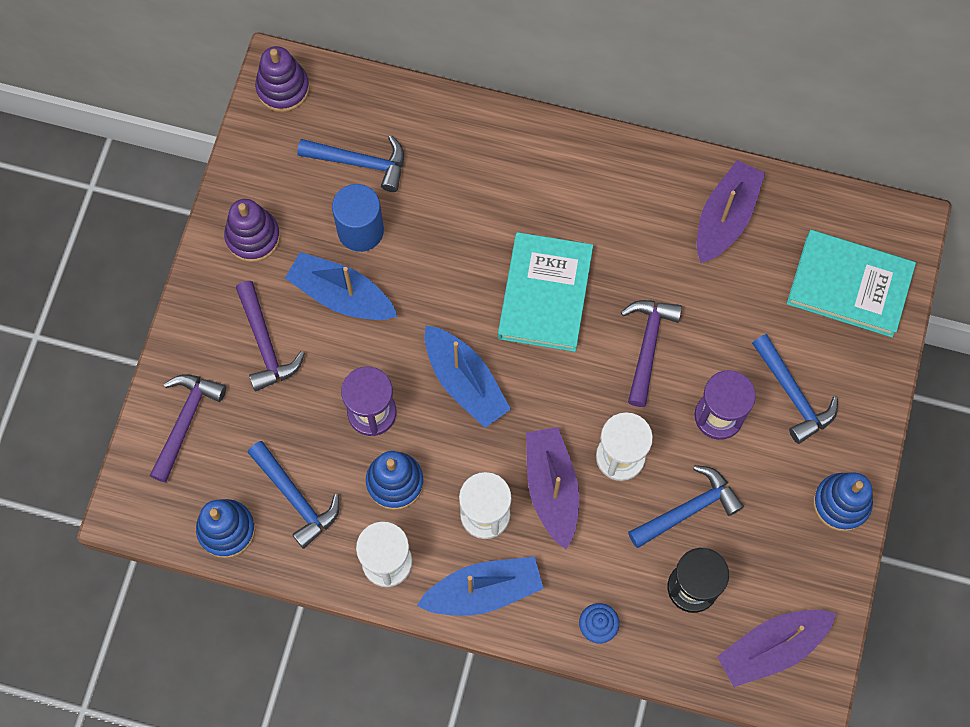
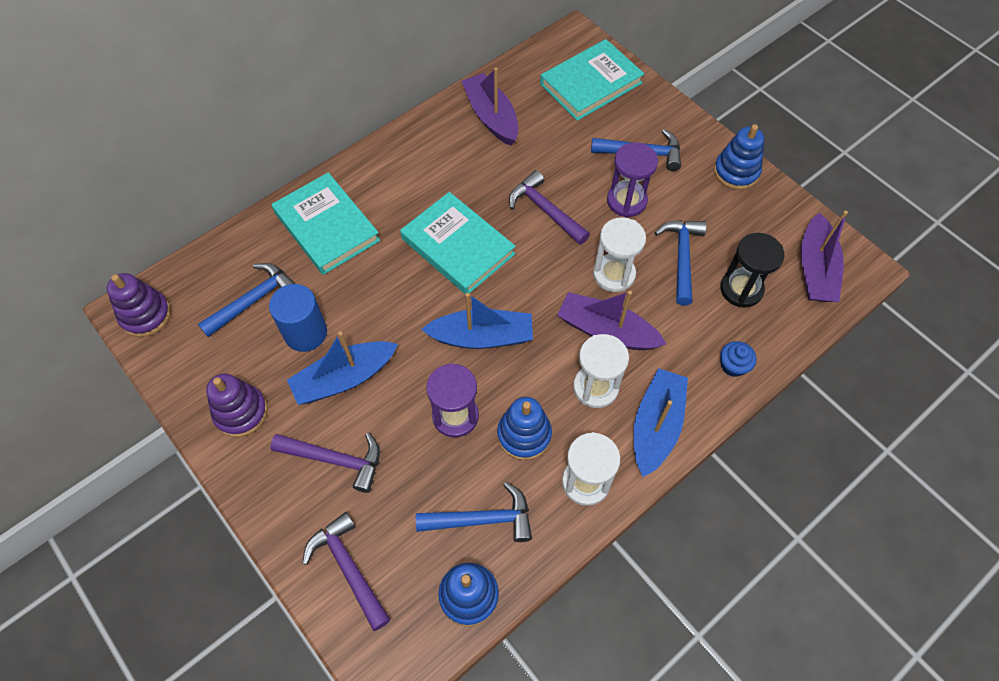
camera: 55 degrees left, 10 degrees down
(479, 164) = (326, 227): none -> turquoise book

